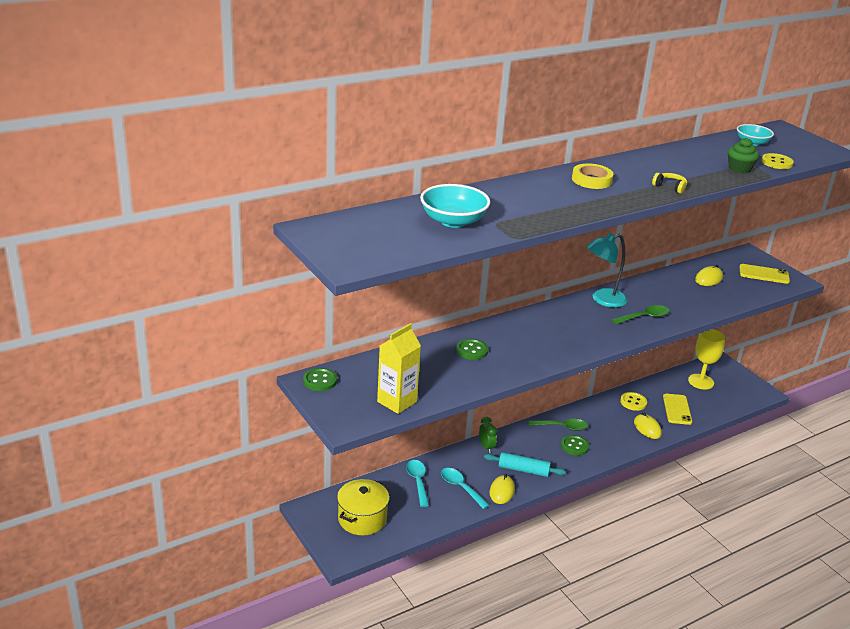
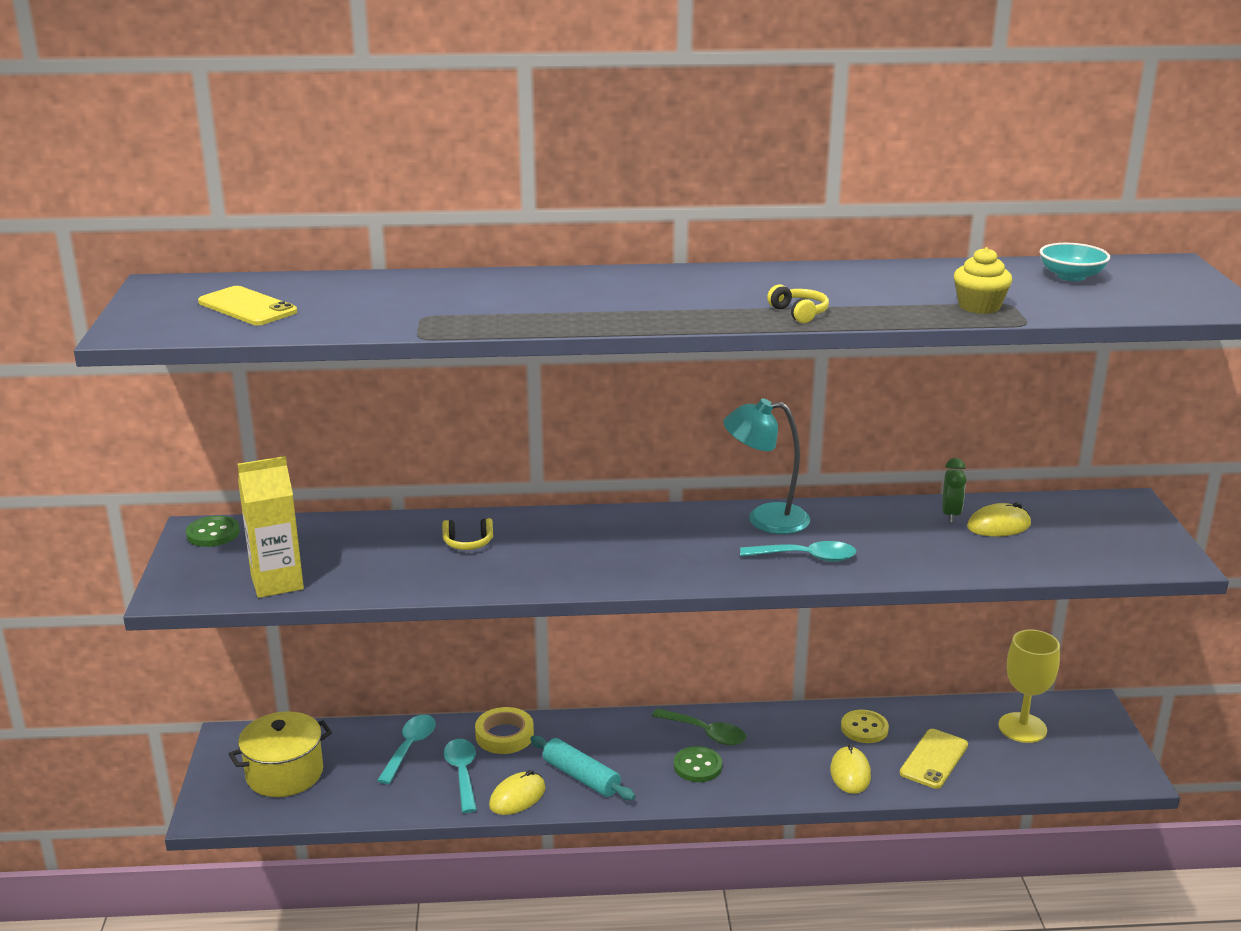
camera: 30 degrees right, 5 degrees down
(453, 221) = (368, 305): turquoise bowl -> none
(472, 350) = (468, 543): green button -> yellow headphones
(486, 447) = (557, 729): green clock -> green clock (950, 515)
(591, 180) = (678, 287): yellow tape -> yellow tape (504, 735)
(644, 317) = (806, 557): green spoon -> turquoise spoon
(739, 169) = (979, 306): green cupcake -> yellow cupcake
(764, 274) = (1119, 539): yellow phone -> yellow phone (247, 307)
(777, 162) = (1071, 308): yellow button -> none

